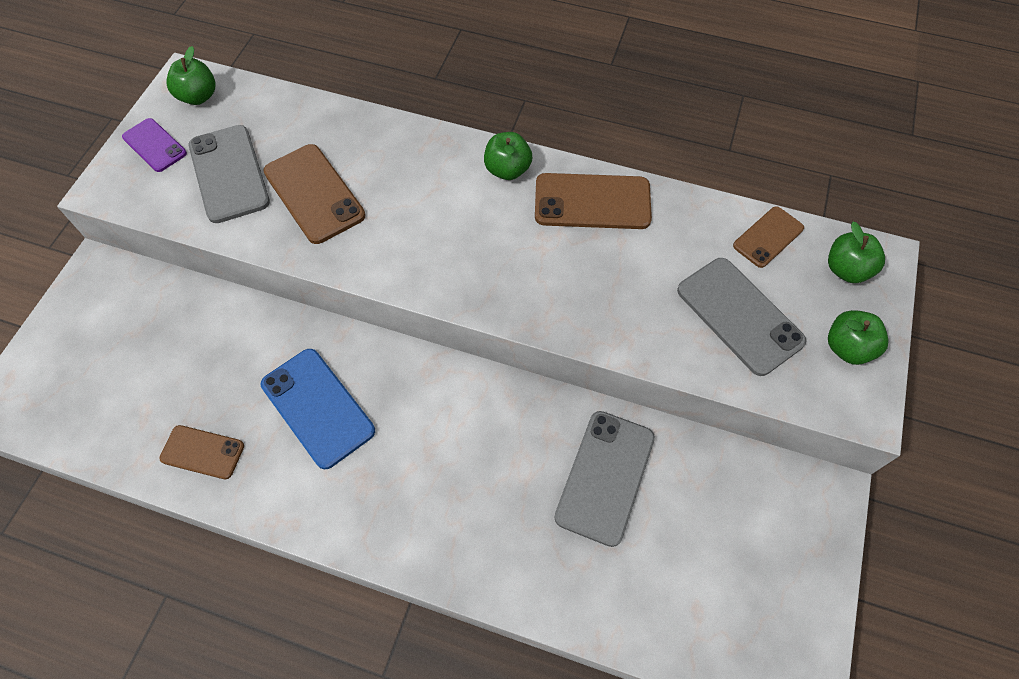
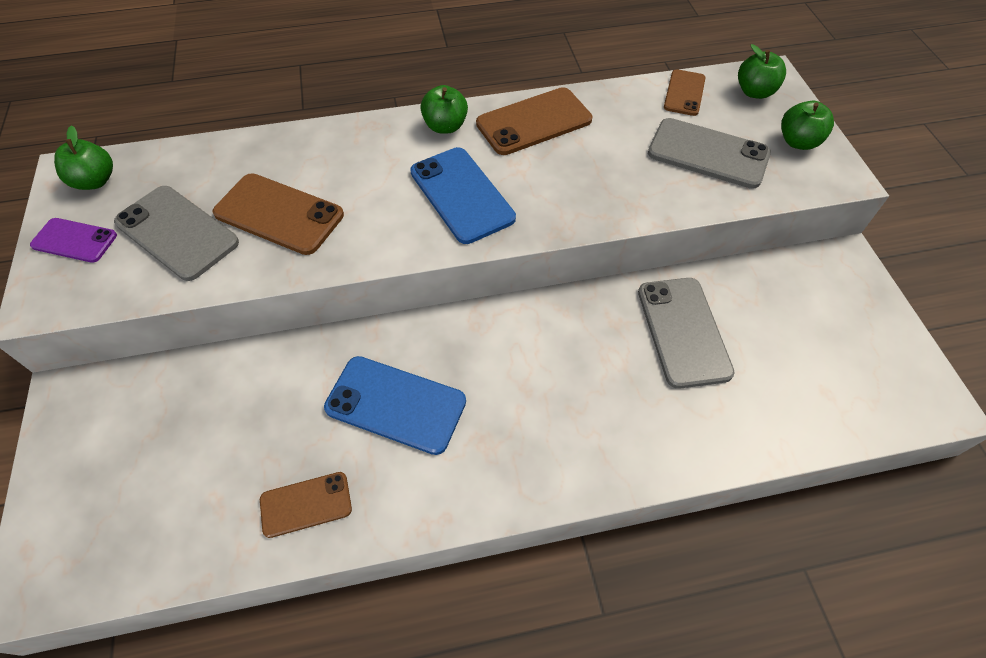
camera: 30 degrees left, 5 degrees down
(474, 247) = (461, 195): none -> blue phone

